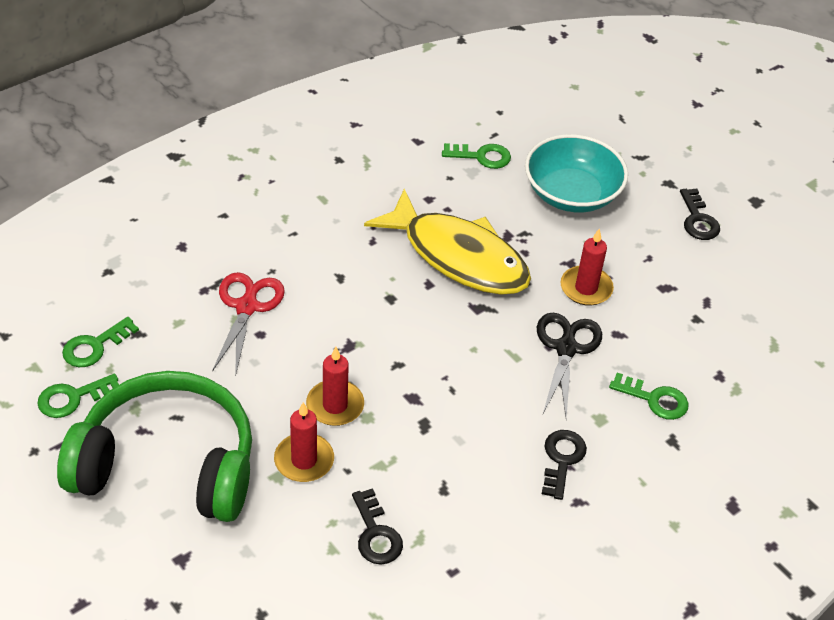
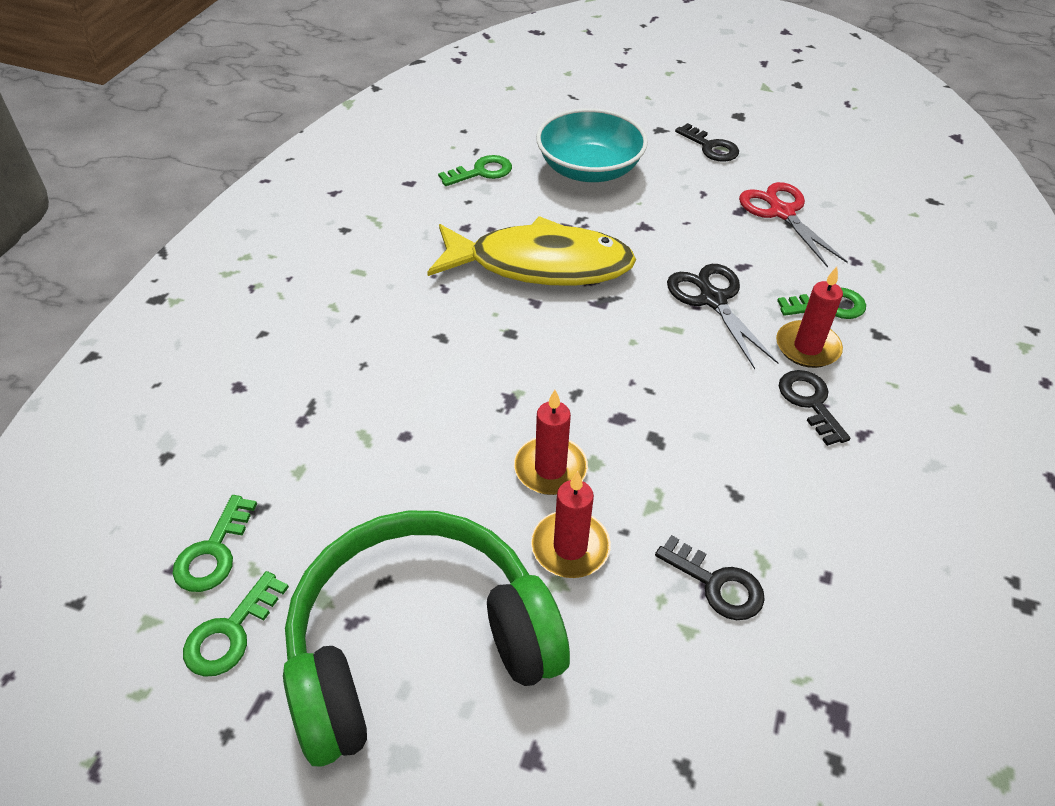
camera: 30 degrees left, 0 degrees up
(247, 307) = (366, 414): red scissors -> red scissors (781, 212)
(586, 288) = (678, 240): red candle -> red candle (807, 347)

